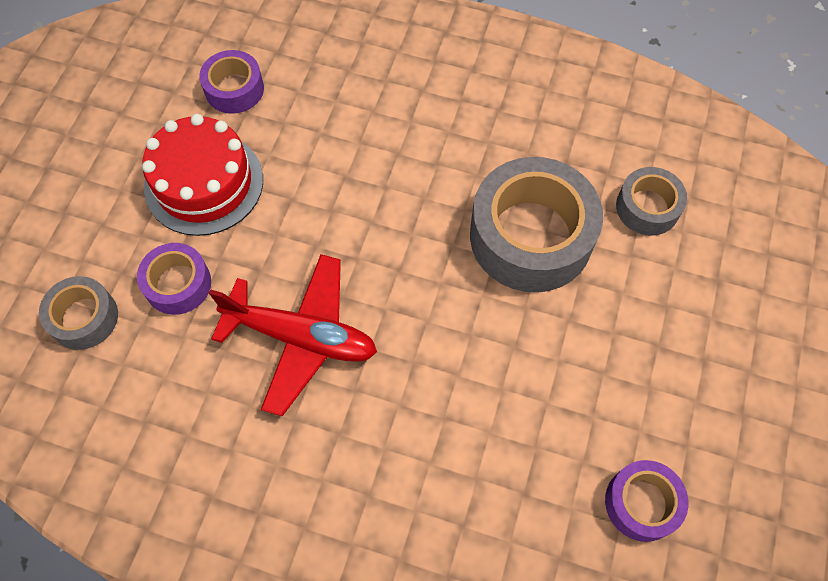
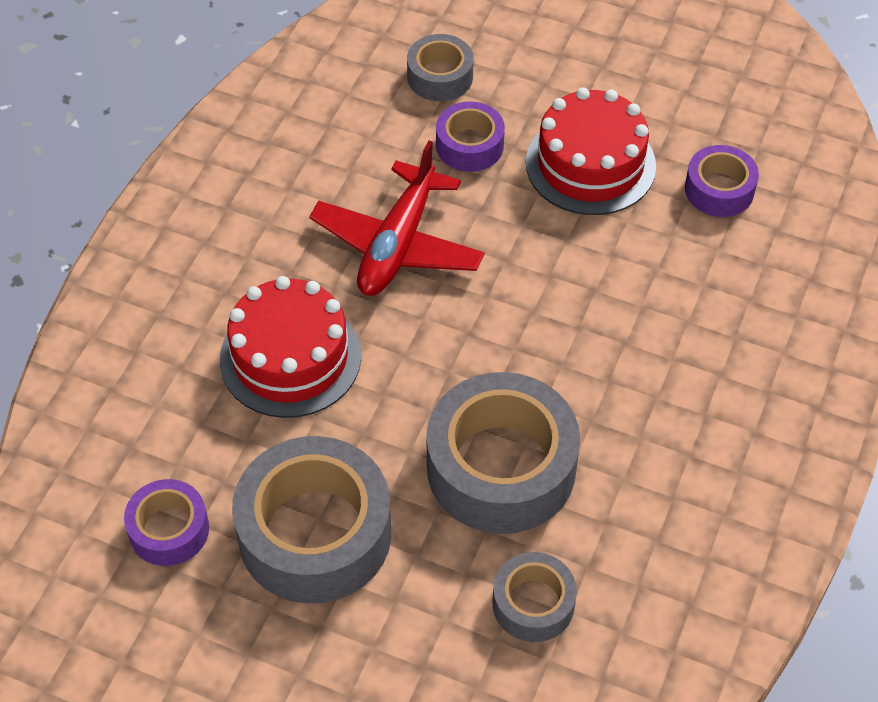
camera: 95 degrees right, 10 degrees down
(440, 420) = (290, 357): none -> red cake
(620, 374) = (315, 533): none -> grey tape

